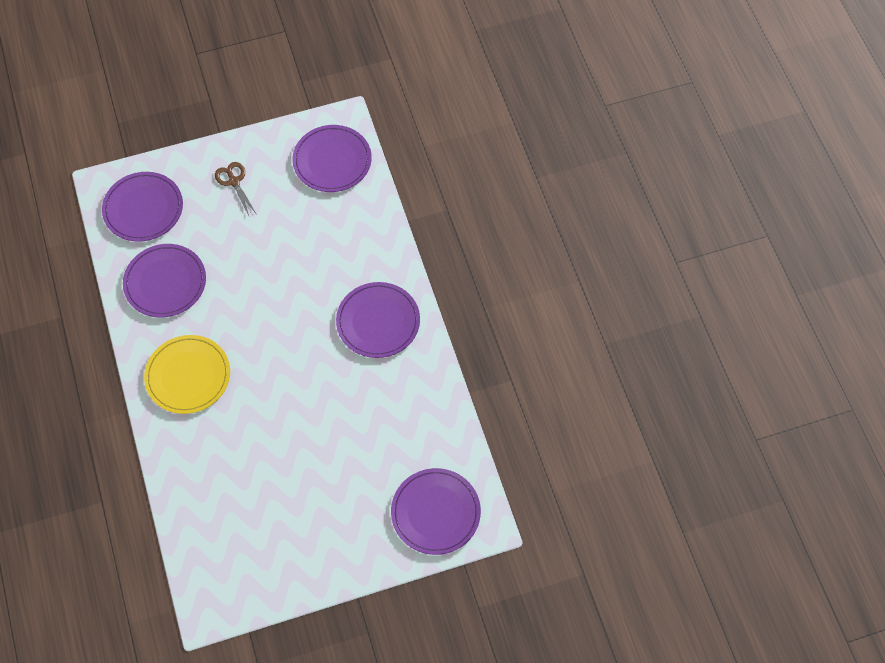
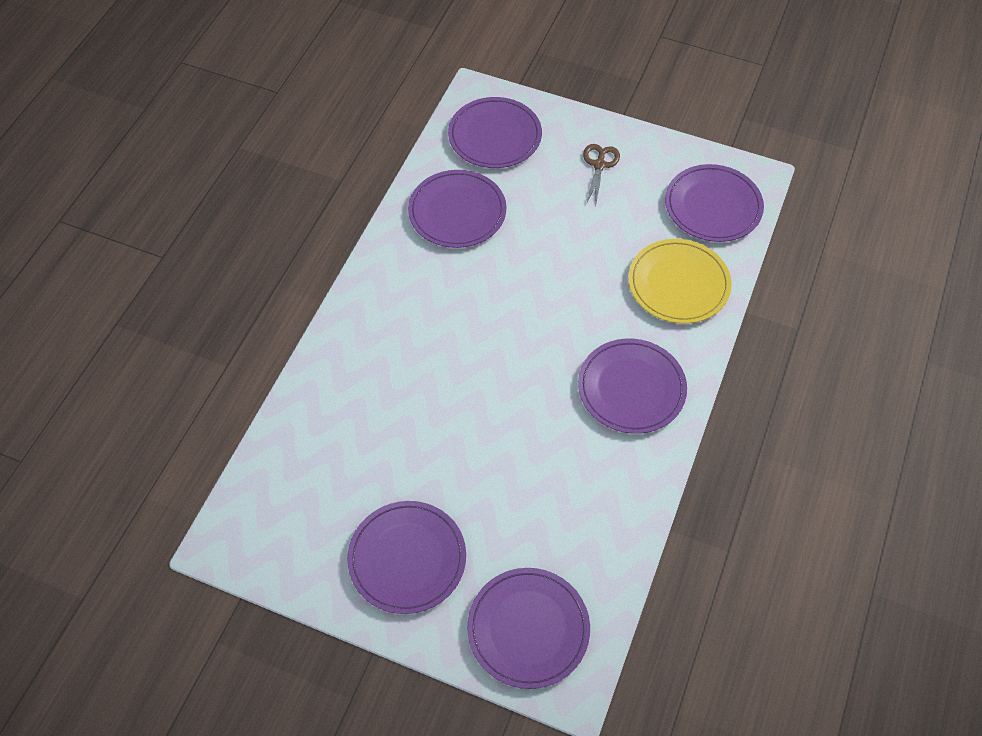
camera: 40 degrees right, 5 degrees down
(188, 376) = (403, 309): yellow plate -> yellow plate (678, 284)
(330, 529) = (407, 558): none -> purple plate

